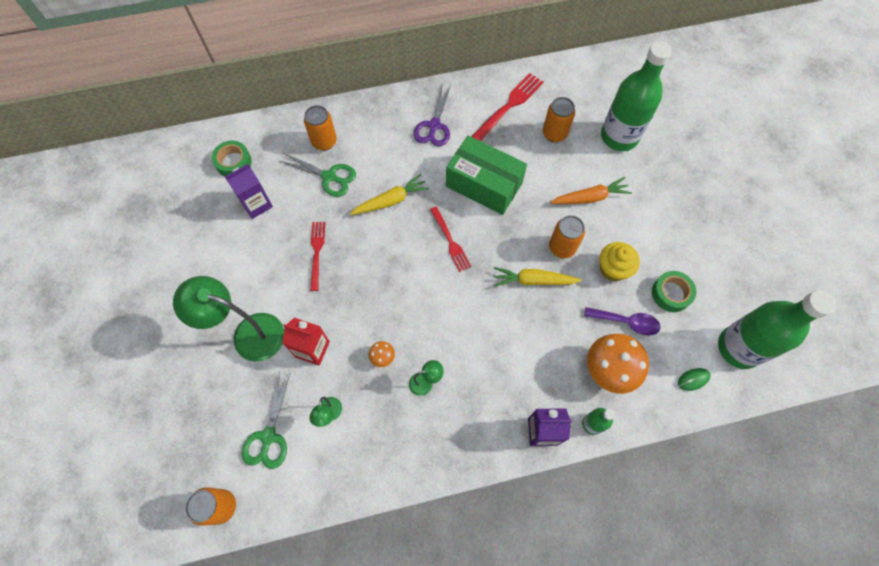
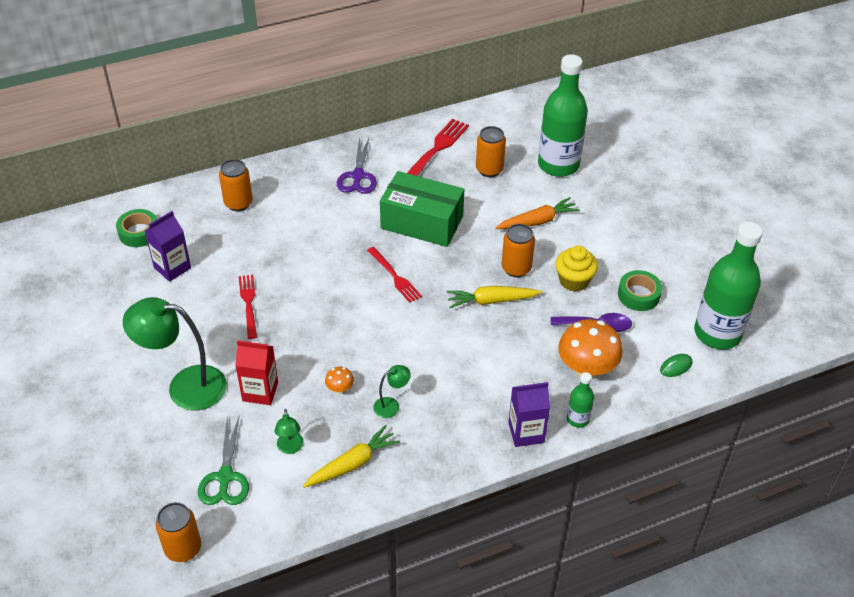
camera: 10 degrees left, 20 degrees down
(329, 177) = (250, 234): green scissors -> none
(391, 200) = (322, 248): yellow carrot -> yellow carrot (352, 464)

